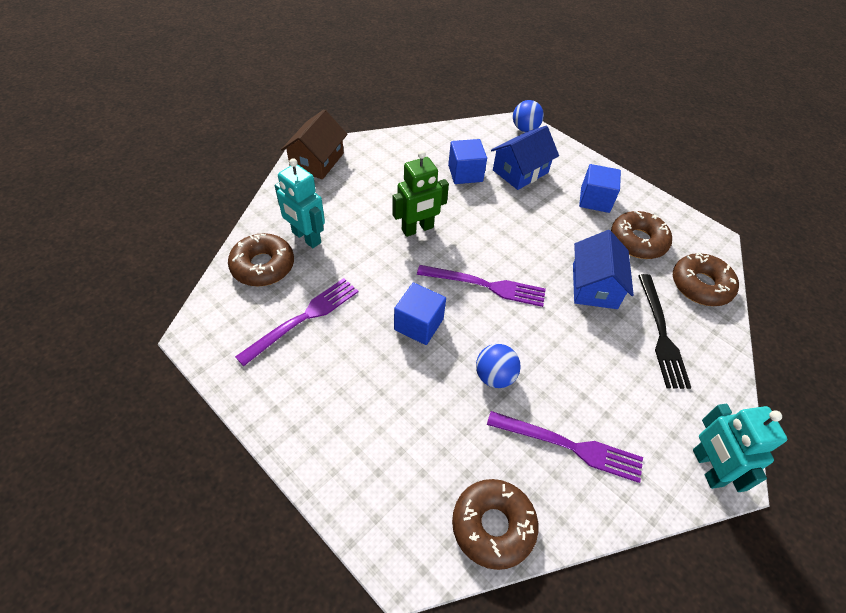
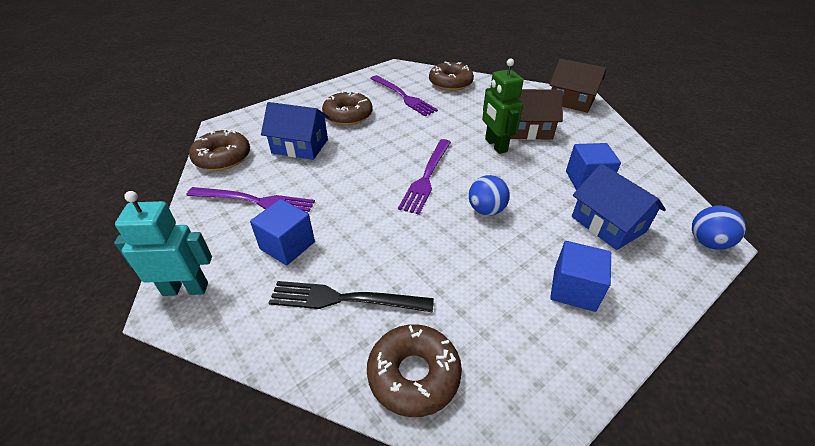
camera: 100 degrees right, 10 degrees down
(306, 238) = (479, 97): turquoise robot -> none
(382, 201) = (527, 129): none -> brown house
(418, 324) = (390, 140): blue cube -> blue cube (287, 245)
(494, 376) = (332, 171): blue ball -> blue ball (486, 210)
(569, 446) = (255, 201): purple fork -> purple fork turned 105 degrees counterclockwise
(594, 286) = (421, 254): blue house -> blue house (300, 146)
(638, 241) = (498, 319): brown donut -> brown donut (348, 115)

